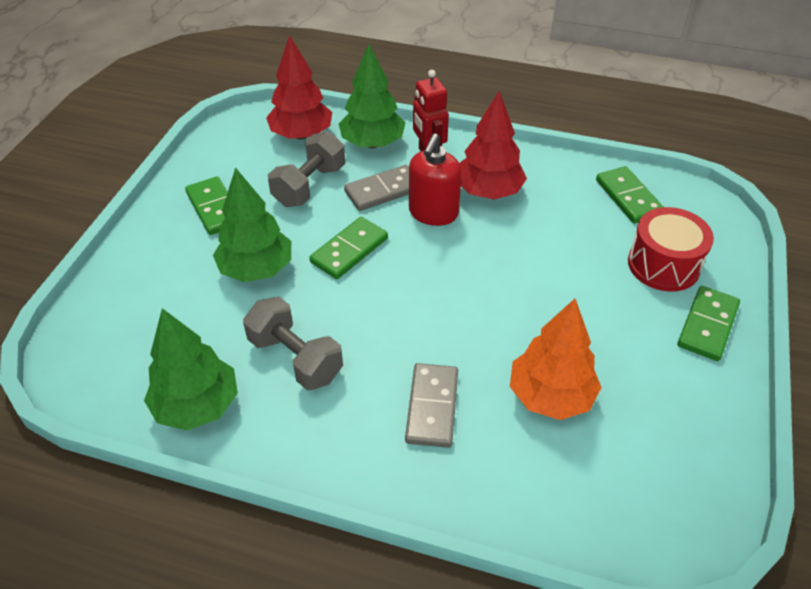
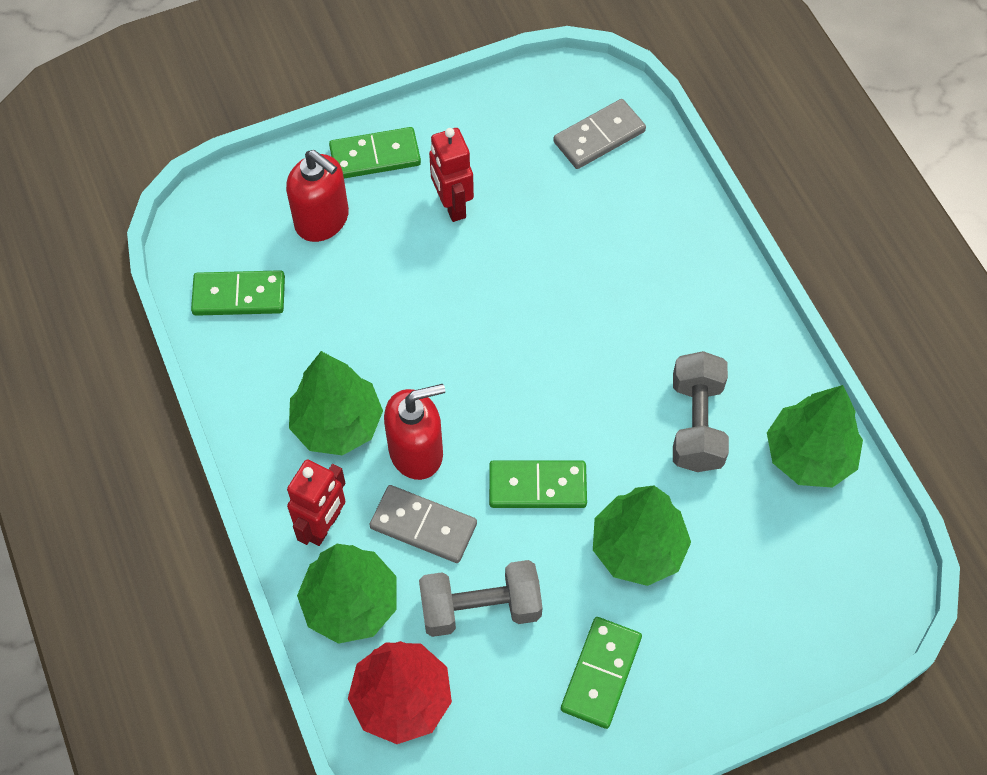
camera: 130 degrees left, 15 degrees up
(432, 407) = (642, 291): grey domino -> grey domino (599, 137)
(488, 192) = (337, 424): red tree -> green tree
(550, 396) = (554, 221): orange tree -> none
(619, 342) = (452, 205): none -> red robot
(628, 197) = (239, 295): green domino -> green domino turned 60 degrees clockwise
(663, 265) = (322, 220): red drum -> red soap dispenser

